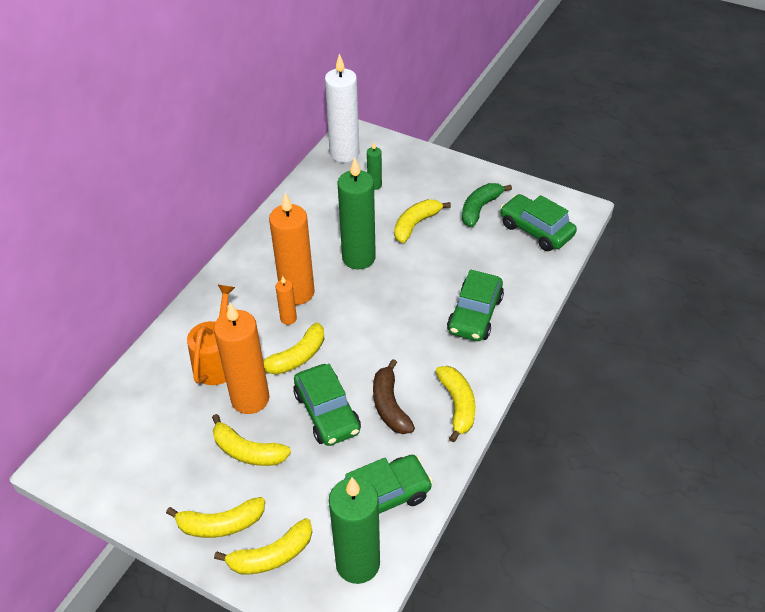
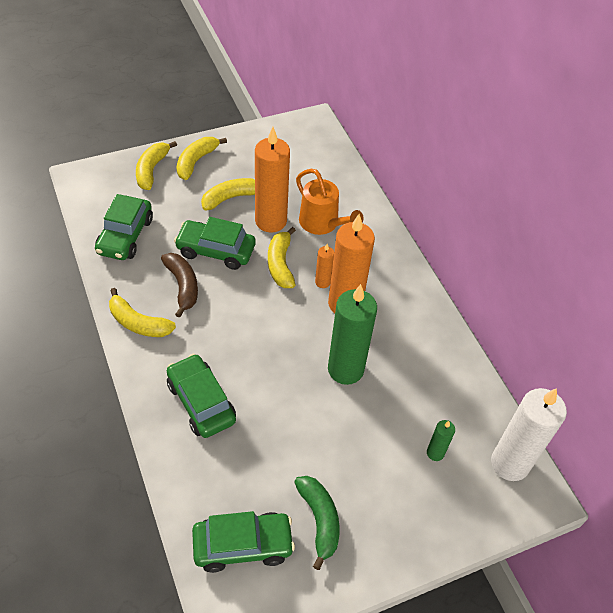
camera: 125 degrees right, 5 degrees up
(358, 563) = (101, 199): green candle -> none
(389, 405) = (183, 286): brown banana -> brown banana turned 45 degrees clockwise
(415, 224) = (348, 444): yellow banana -> none

